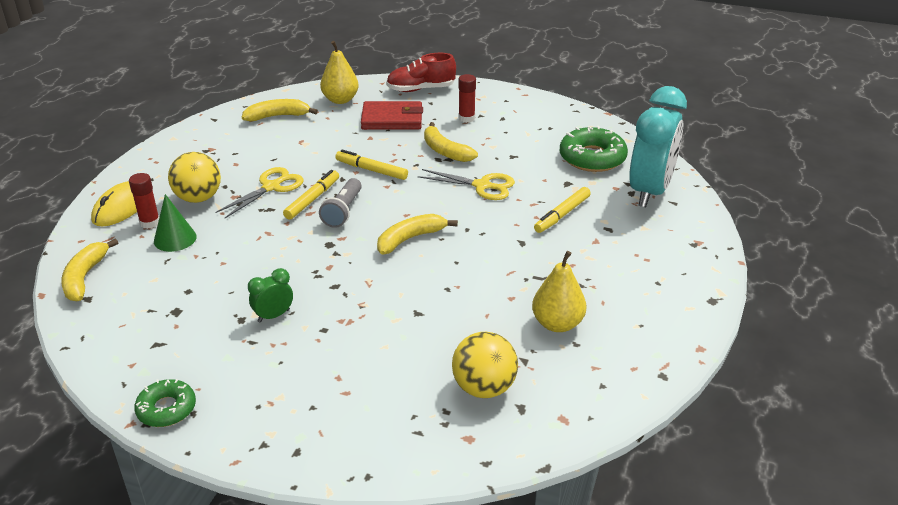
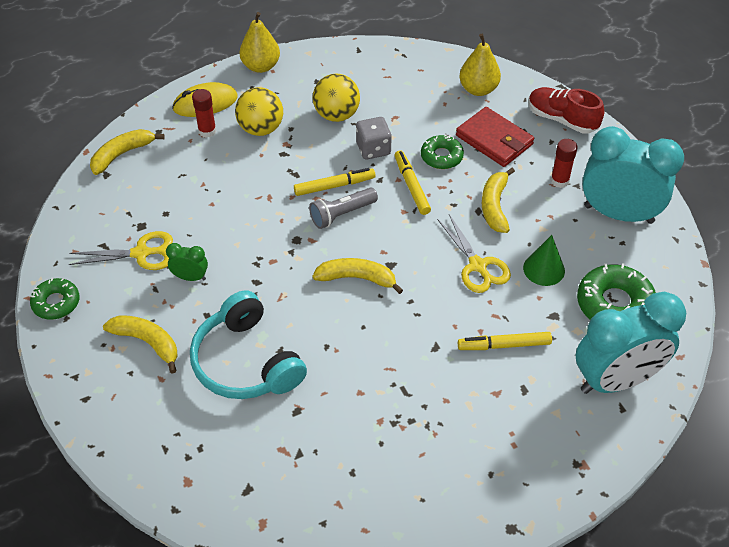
camera: 45 degrees right, 15 degrees up
(175, 239) = (206, 158): green cone -> green cone (544, 269)
(271, 187) = (320, 152): yellow scissors -> yellow scissors (141, 253)
(278, 116) = (408, 77): yellow banana -> yellow banana (147, 342)
(311, 165) = (373, 149): none -> grey dice
(368, 145) = (441, 156): none -> green donut
(401, 336) = (246, 362): none -> turquoise headphones
(484, 388) = (244, 452): yellow ball -> yellow ball (336, 115)
(526, 116) = (618, 214): none -> turquoise clock
(557, 324) = (362, 444): yellow pear -> yellow pear (261, 66)

